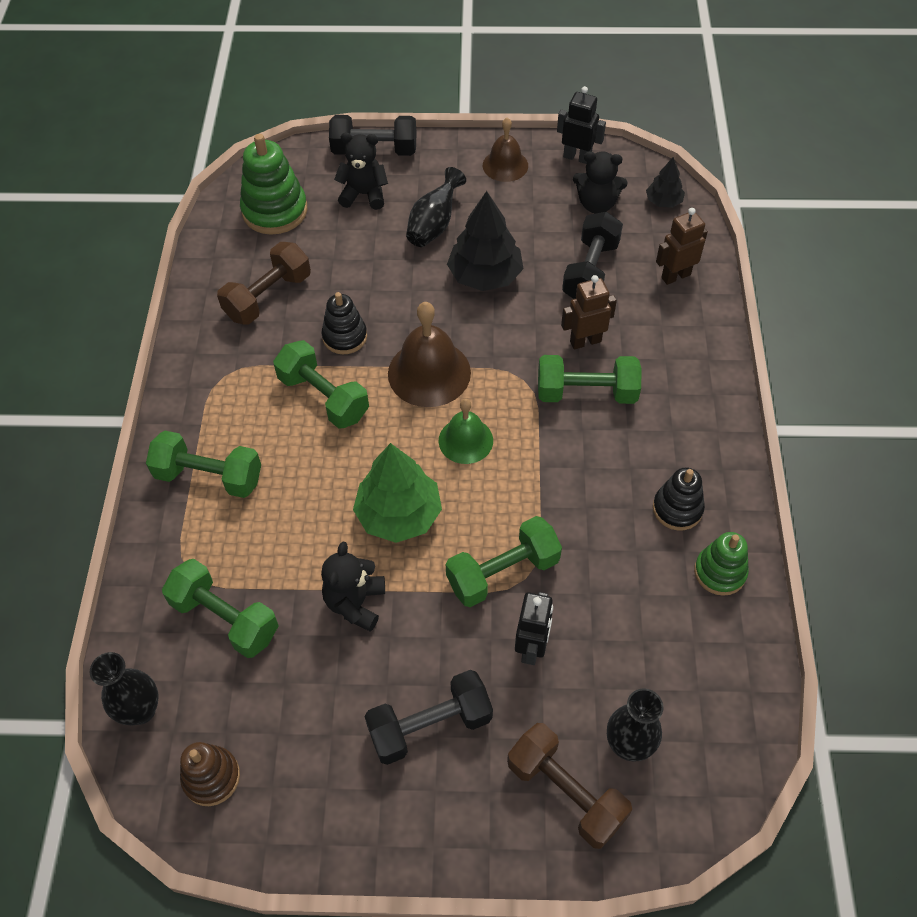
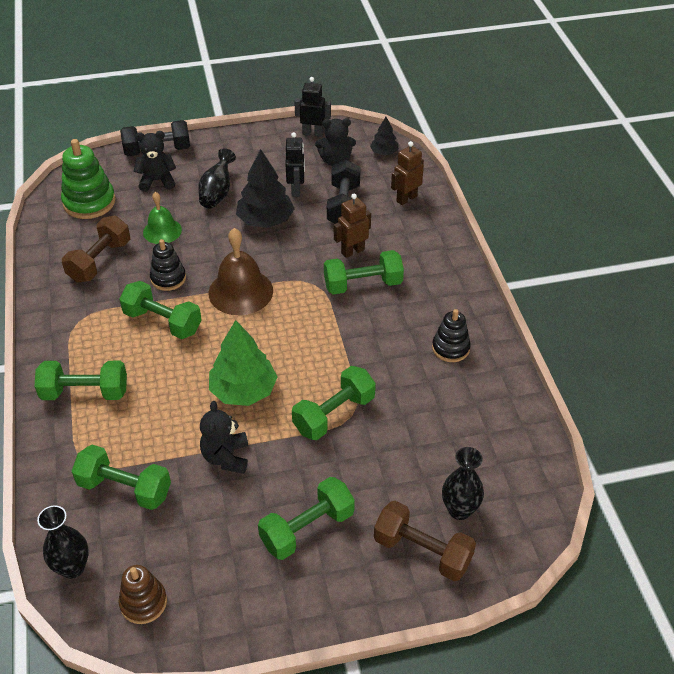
camera: 15 degrees left, 10 degrees down
(430, 725) = (307, 529): black dumbbell -> green dumbbell
(465, 440) = (281, 332): green bell -> green bell (162, 231)
(505, 165) = (260, 146): brown bell -> none
(532, 647) = (370, 460): black robot -> black robot (296, 190)
(720, 572) = (492, 383): green stacking toy -> none

